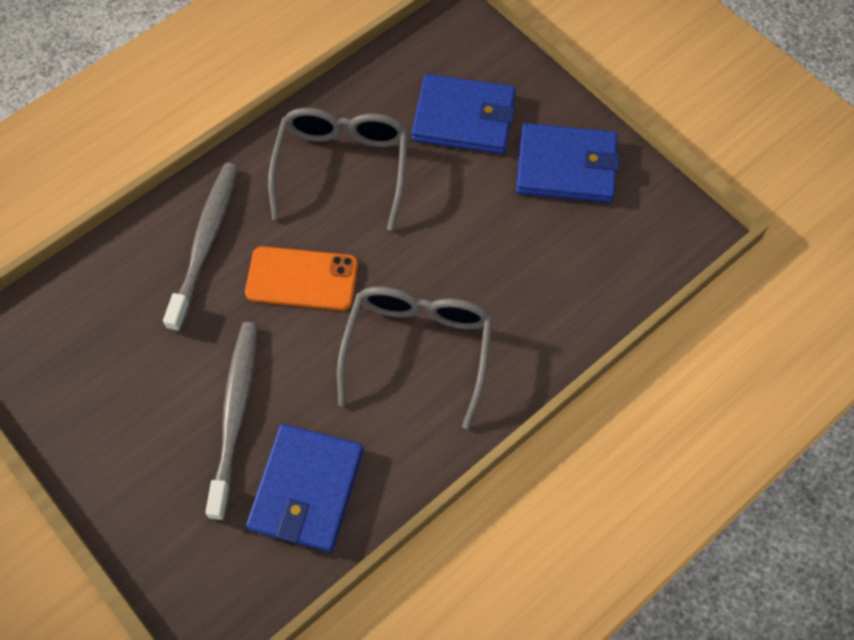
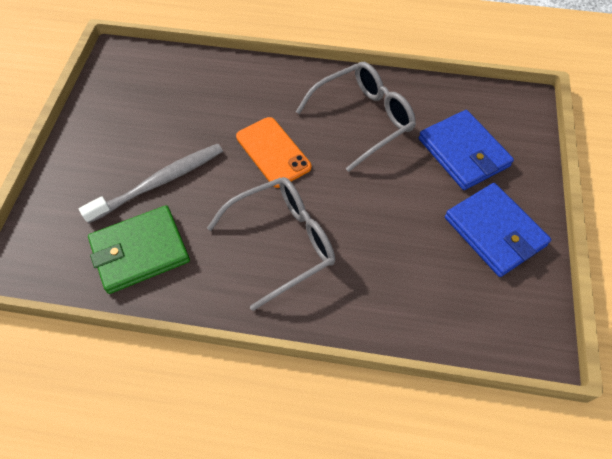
camera: 50 degrees right, 5 degrees down
(206, 242) = (253, 94): grey toothbrush -> none
(307, 489) = (140, 251): blue wallet -> green wallet

